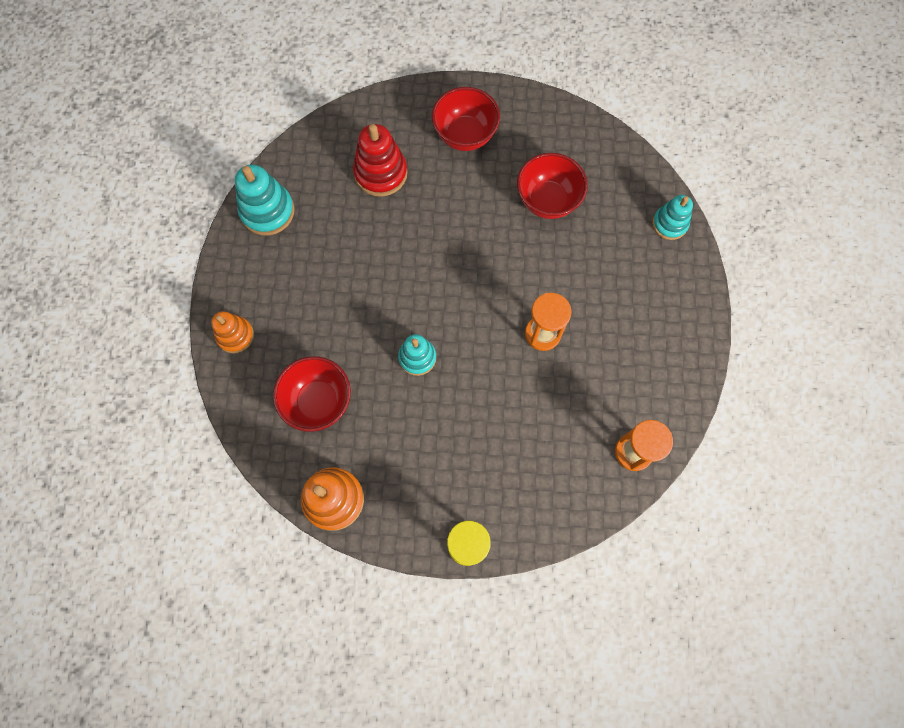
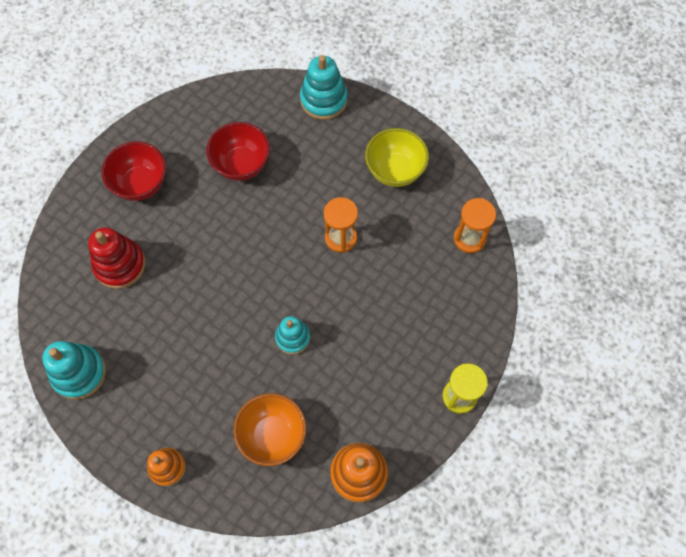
camera: 55 degrees left, 5 degrees down
(318, 402) = (272, 435): red bowl -> orange bowl
(649, 336) = (395, 170): none -> yellow bowl
(669, 224) = (323, 100): turquoise stacking toy -> turquoise stacking toy, size x1.53

